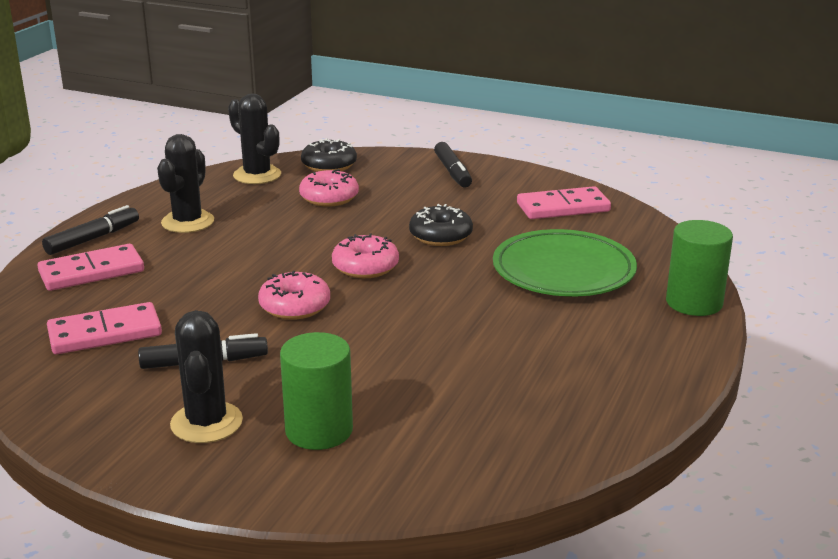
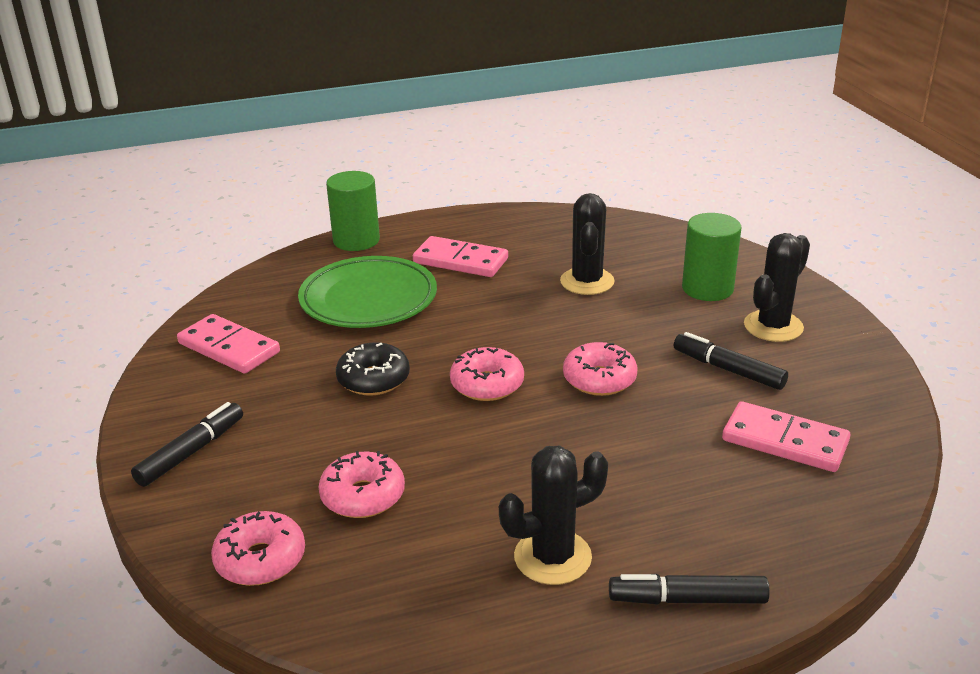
camera: 130 degrees left, 5 degrees up
(91, 272) = (735, 535): pink domino -> pink domino (460, 261)
(257, 175) = (359, 602): black cactus -> black cactus (587, 281)
(329, 165) = (260, 559): black donut -> pink donut

